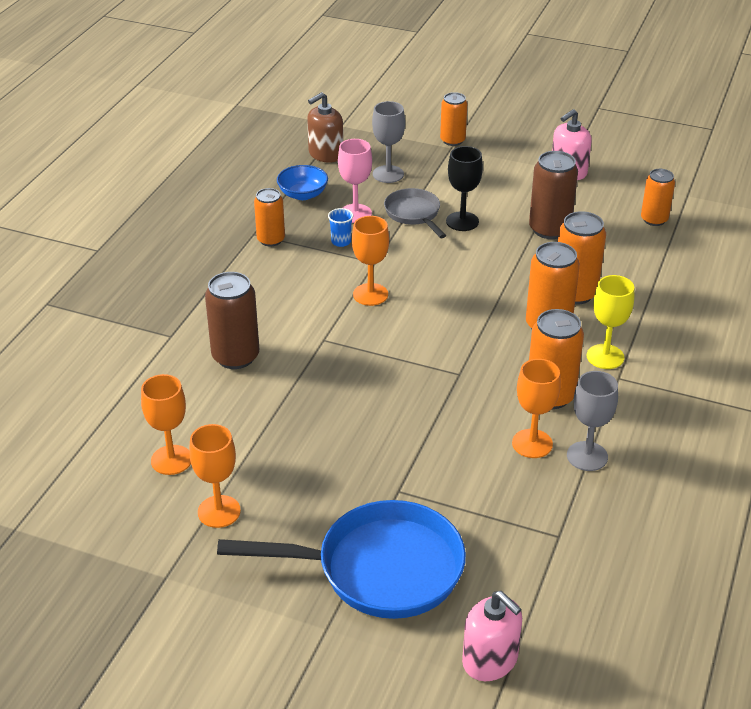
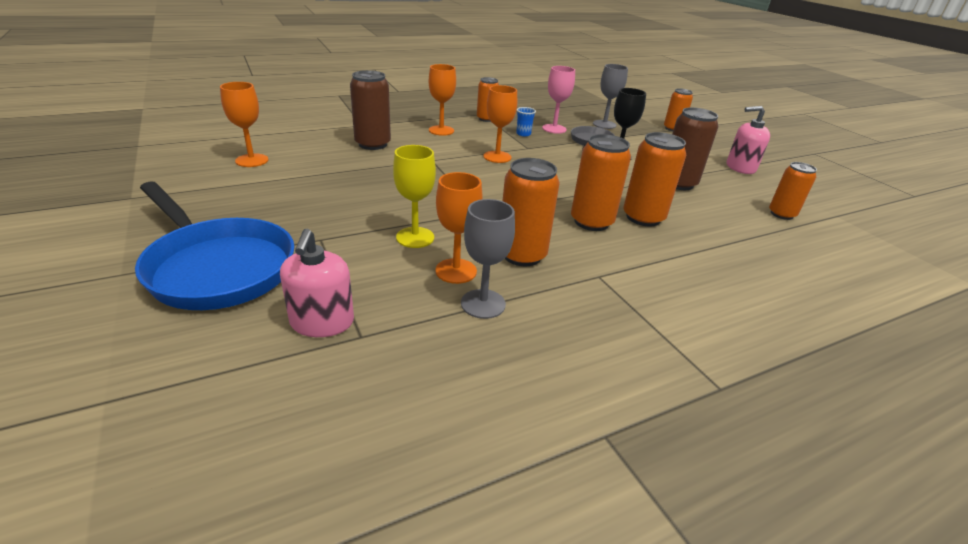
camera: 40 degrees right, 5 degrees down
(219, 511) = (218, 189): orange goblet -> orange goblet (441, 130)
(303, 194) = (538, 113): blue bowl -> none
(325, 154) = (580, 106): brown soap dispenser -> none
(490, 660) = (139, 375): pink soap dispenser -> pink soap dispenser (322, 322)
(605, 357) = (608, 259): yellow goblet -> yellow goblet (415, 237)

